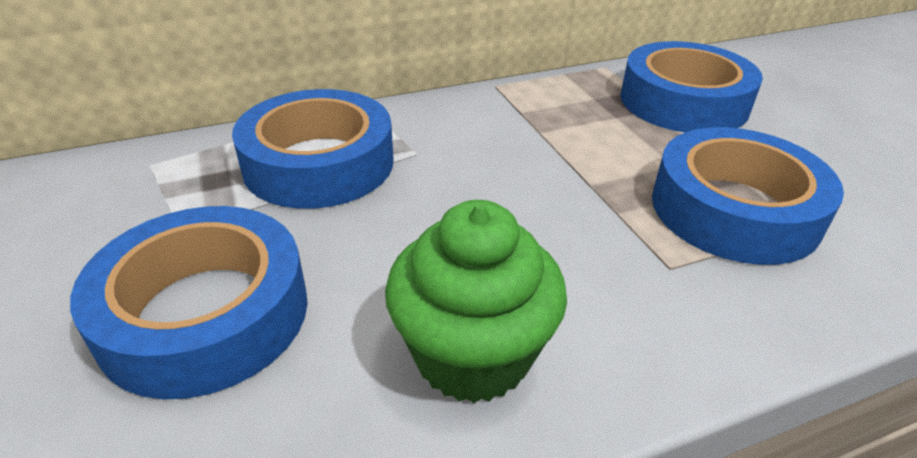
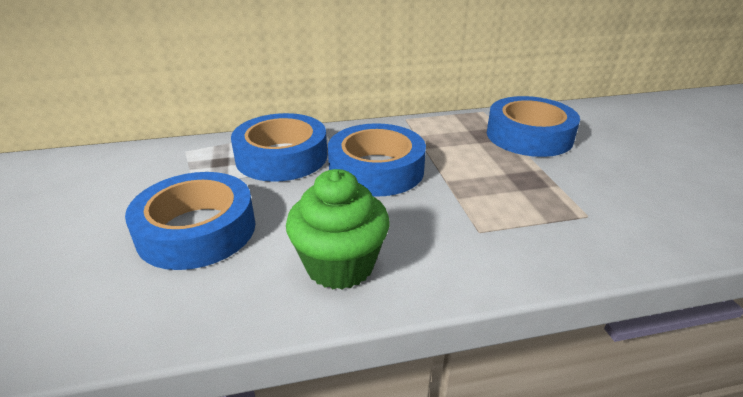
camera: 10 degrees right, 5 degrees down
(734, 210) = (535, 202): blue tape -> blue tape (376, 169)

